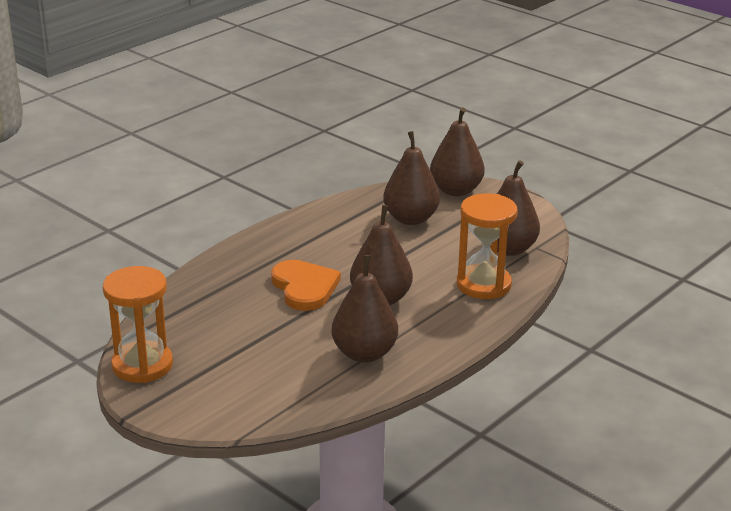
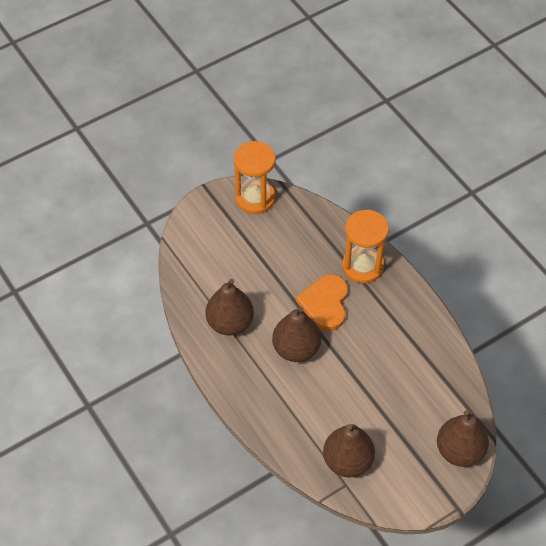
camera: 105 degrees right, 25 degrees up
(304, 287) = (325, 303): orange heart -> orange heart turned 105 degrees clockwise
(411, 219) = (415, 401): brown pear -> none
(483, 284) = (297, 425): orange hourglass -> orange hourglass (363, 266)

